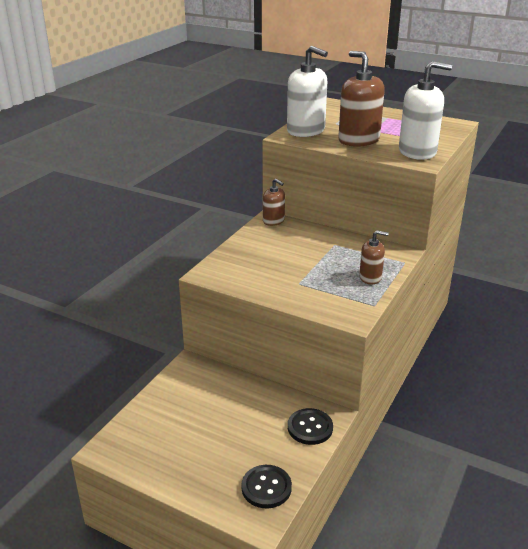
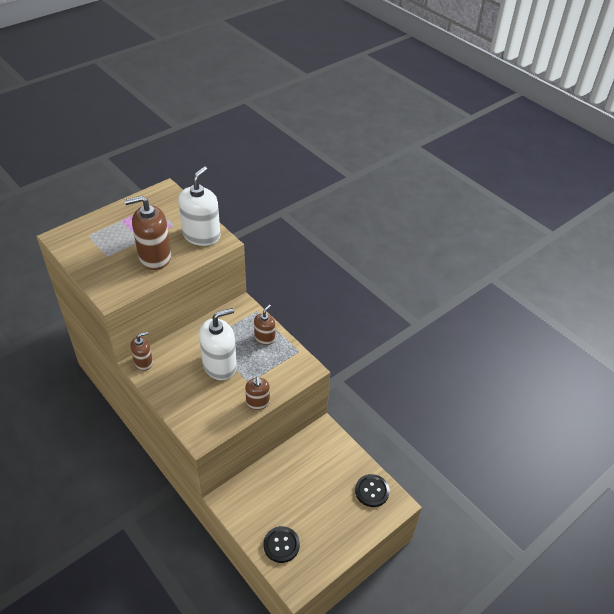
camera: 70 degrees left, 15 degrees up
(276, 296) = (258, 402): none -> brown soap dispenser
(306, 131) = (109, 280): white soap dispenser -> white soap dispenser (220, 365)
(310, 427) = (330, 446): black button -> black button (281, 545)

